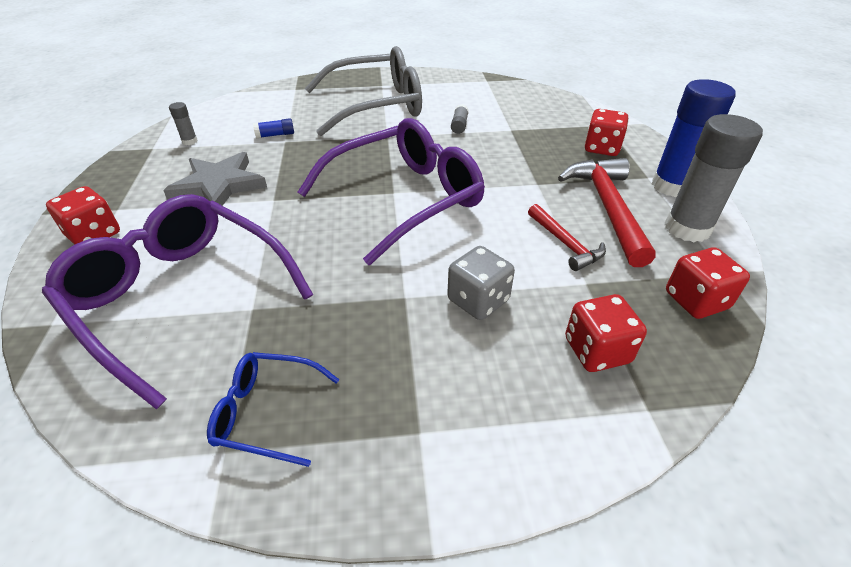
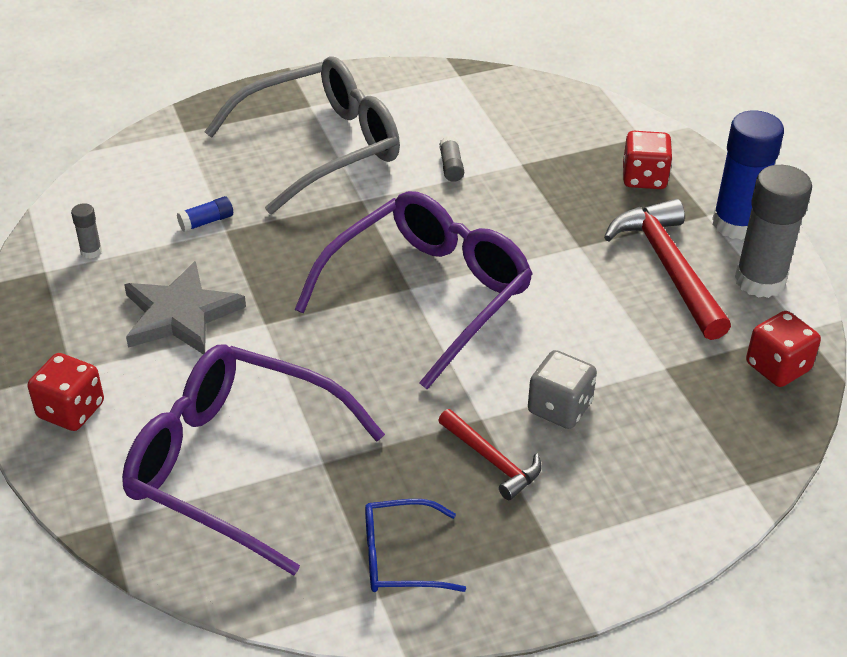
camera: 15 degrees left, 0 degrees up
(565, 243) = (632, 323): red hammer -> red hammer (492, 460)
(596, 350) = (691, 438): red dice -> none

